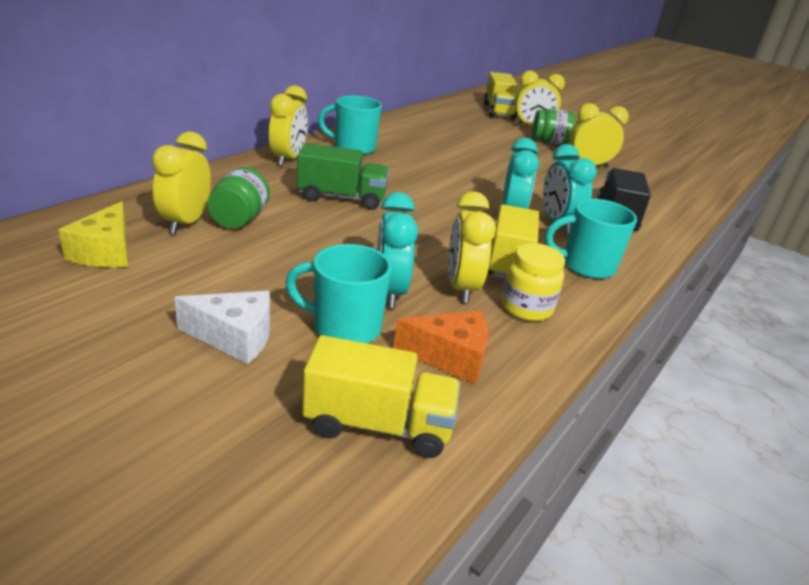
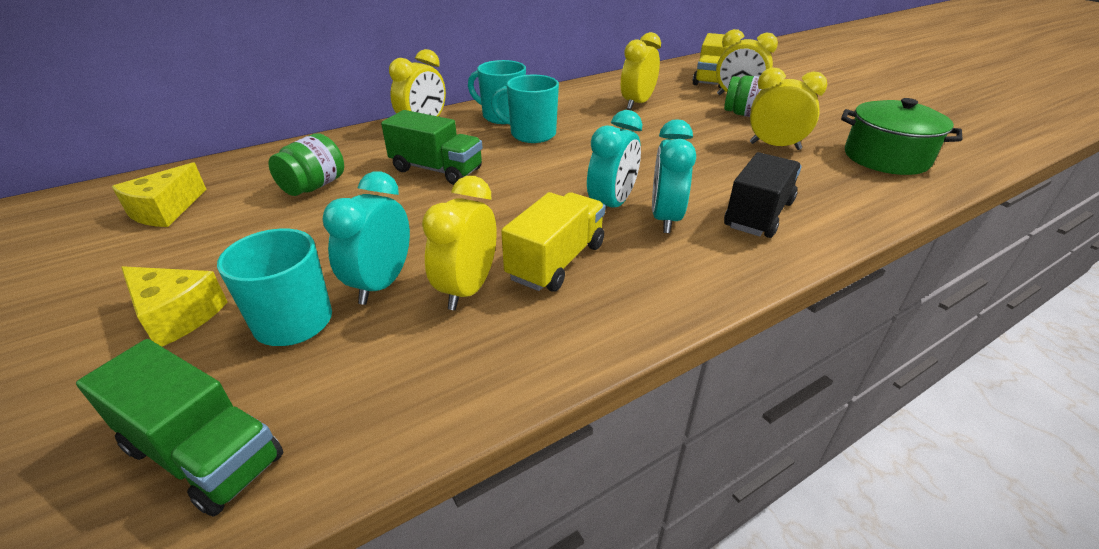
camera: 25 degrees right, 5 degrees up
(185, 223) = (262, 186): yellow clock -> yellow clock (637, 104)
(234, 338) = (177, 316): white cheese -> yellow cheese
(378, 425) = (204, 453): yellow truck -> green truck
(450, 357) = (368, 379): orange cheese -> none
(526, 308) = (523, 327): yellow jar -> none
(586, 266) = (655, 279): turquoise mug -> turquoise mug (531, 134)
(665, 171) = (886, 158): none -> green pot

